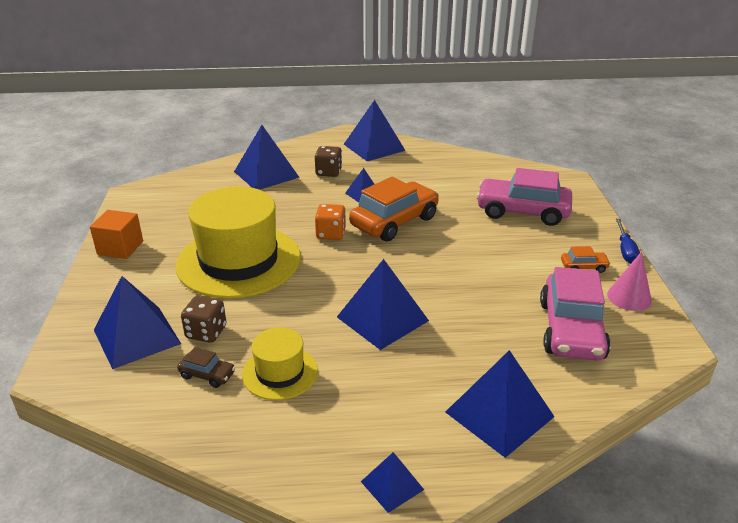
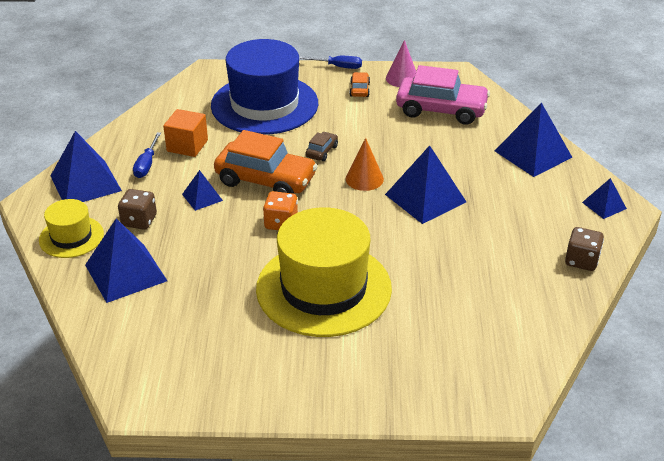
camera: 85 degrees left, 5 degrees up
(120, 248) = (280, 392): orange cube -> orange cube (187, 146)
(137, 336) = (450, 354): blue pyramid -> none
(206, 332) = (443, 305): brown dice -> brown dice (581, 261)
(207, 375) = (502, 300): brown car -> brown car (321, 151)
(280, 372) = (497, 257): yellow hat -> yellow hat (71, 237)
(394, 221) = (266, 180): orange car -> orange car turned 150 degrees clockwise
(404, 167) = (147, 164): none -> blue screwdriver
(409, 277) = (364, 179): none -> orange cone
(522, 211) = (264, 104): pink car -> blue hat

